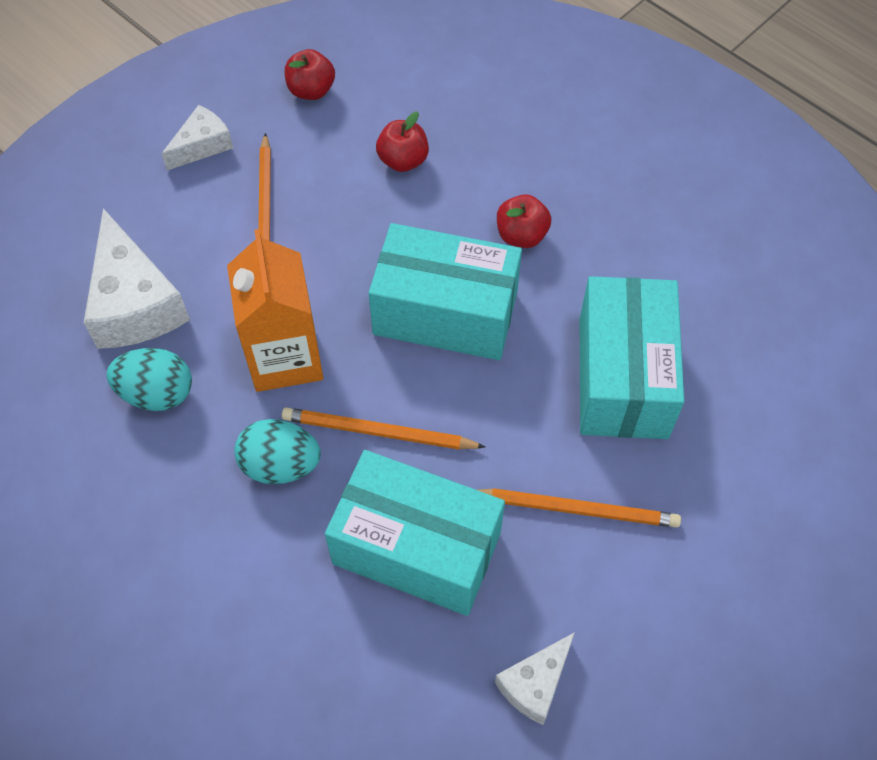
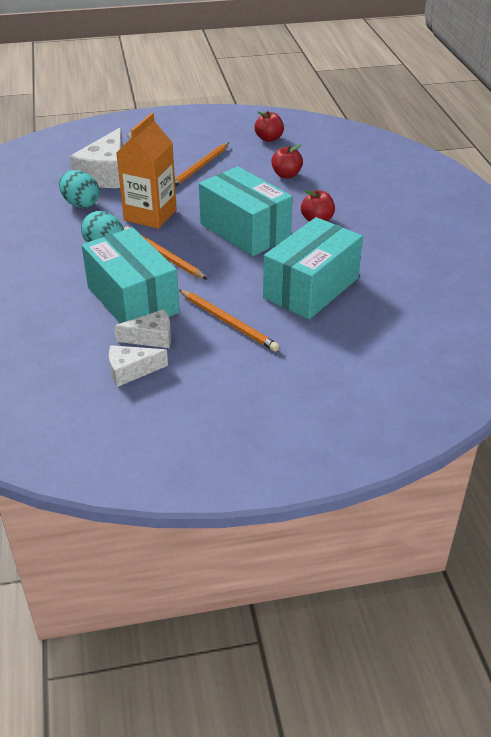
camera: 35 degrees right, 20 degrees down
(202, 145) = (196, 138): white cheese -> white cheese (151, 338)

